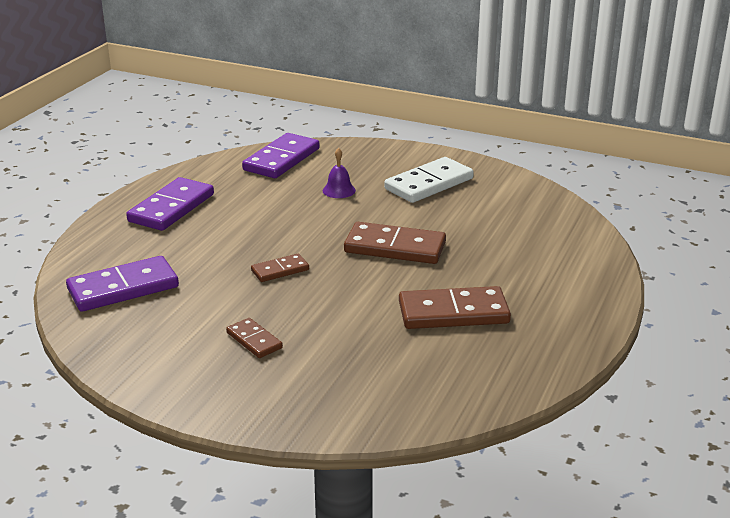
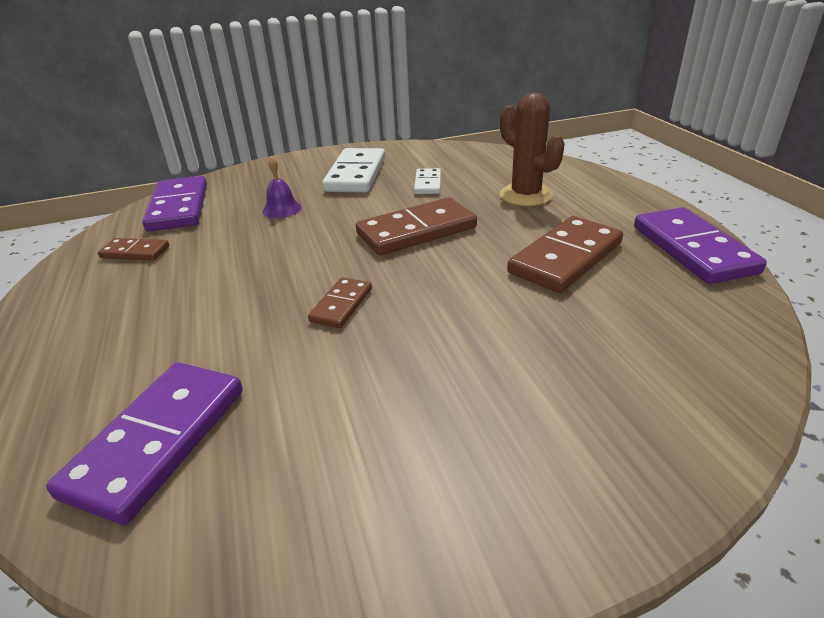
camera: 40 degrees left, 5 degrees up
(171, 208) = (102, 304): purple domino -> purple domino (693, 249)
(254, 340) = (442, 400): brown domino -> brown domino (135, 252)
(465, 215) = (427, 184): none -> white domino
(517, 259) = (525, 195): none -> brown cactus

